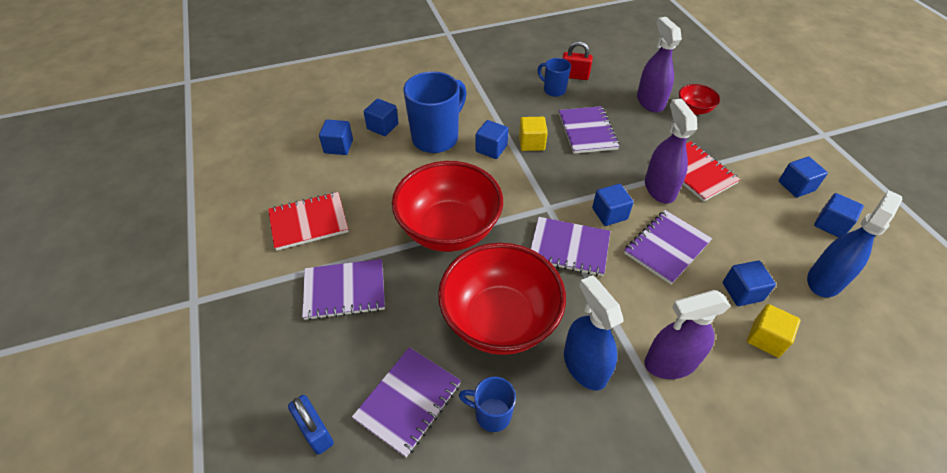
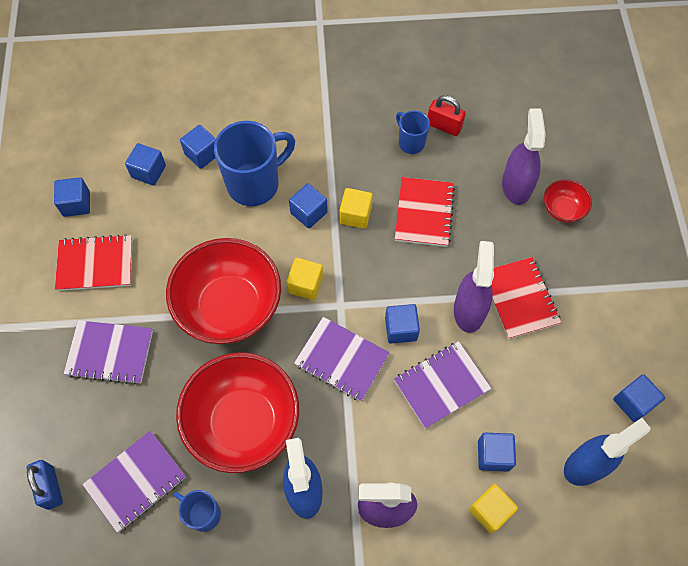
camera: 15 degrees right, 15 degrees up
(511, 199) = (305, 284): none -> yellow cube
(587, 131) = (424, 213): purple notebook -> red notebook
(796, 186) = (623, 344): blue cube -> blue cube (76, 204)

